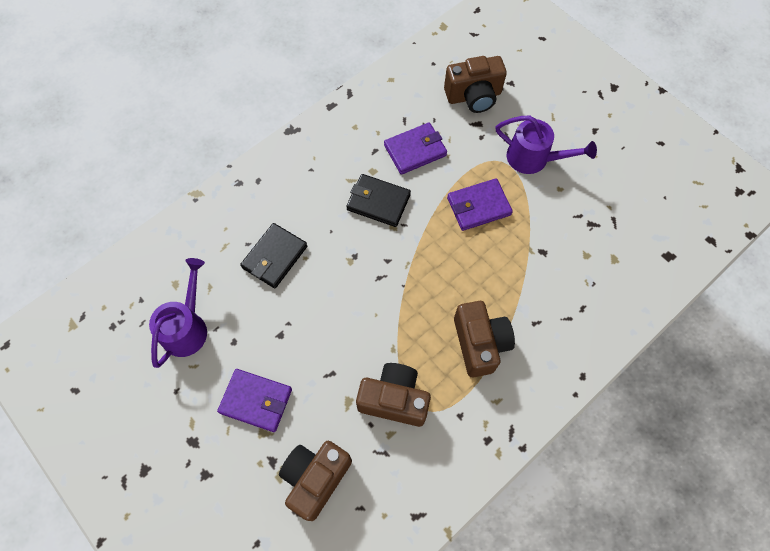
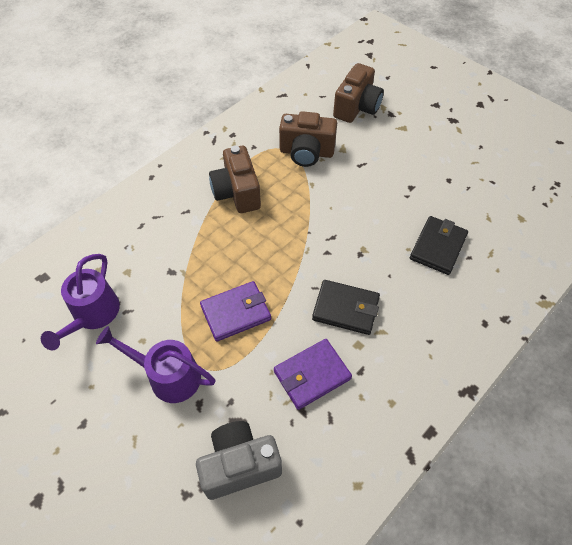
camera: 175 degrees right, 10 degrees down
(187, 326) = (493, 187): purple watering can -> purple watering can (92, 316)
(256, 401) = (415, 144): purple wallet -> none
(473, 96) = (239, 465): brown camera -> grey camera

